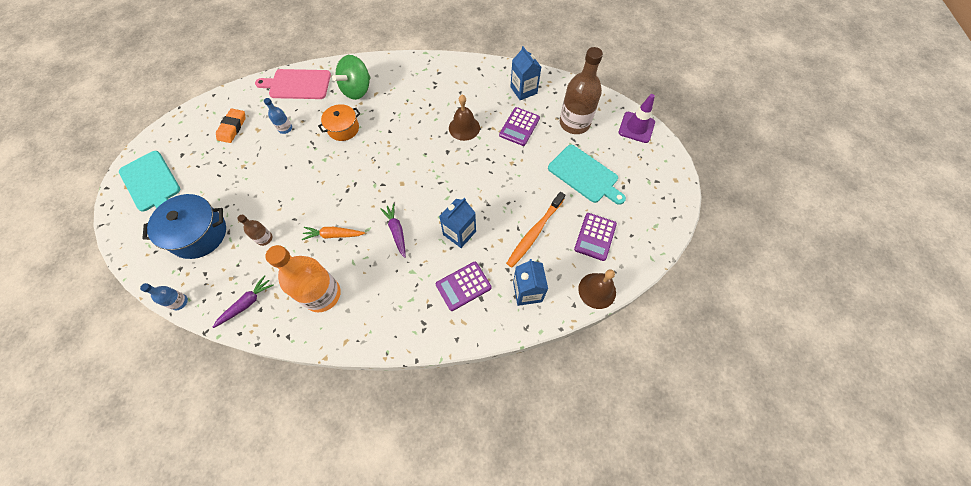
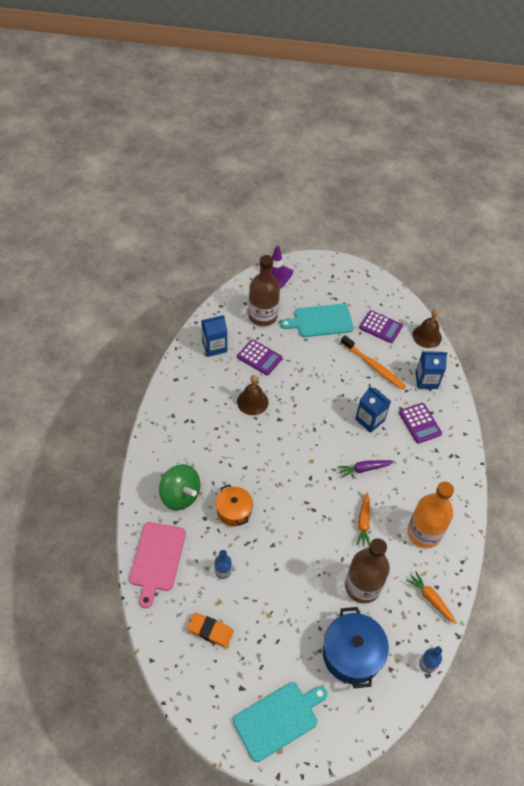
camera: 85 degrees left, 10 degrees down
(247, 303) = (430, 599): purple carrot -> orange carrot
(264, 238) = (362, 586): brown bottle -> brown bottle, size x2.19
(585, 175) = (320, 321): turquoise cutting board -> turquoise cutting board turned 150 degrees counterclockwise

